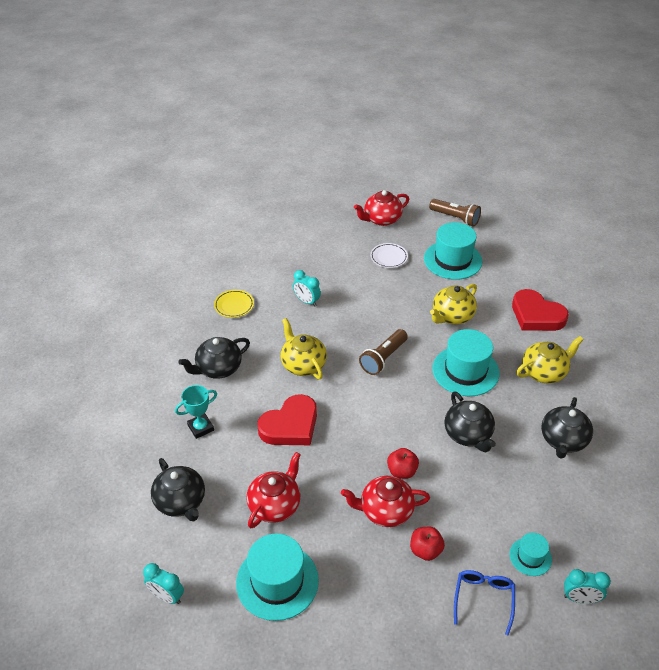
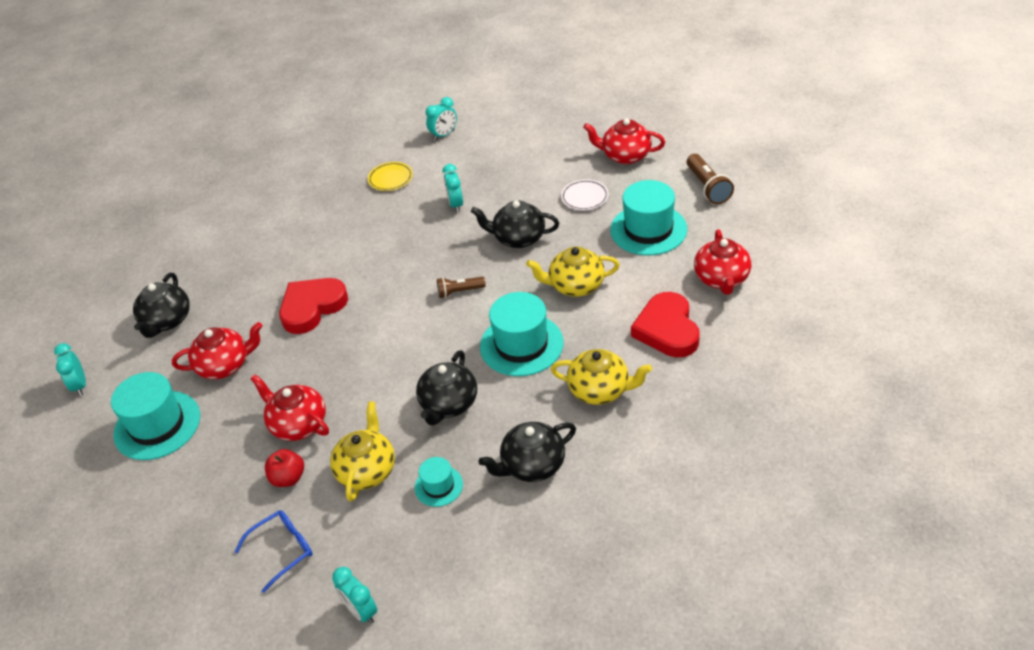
camera: 45 degrees right, 0 degrees up
(201, 428) = (246, 270): turquoise trophy -> none
(218, 368) = (315, 228): black teapot -> black teapot (518, 238)
(236, 257) = (444, 135): none -> turquoise clock
(290, 425) = (312, 307): red heart -> red heart turned 135 degrees clockwise
(303, 364) = (384, 260): yellow teapot -> yellow teapot (367, 470)
(383, 358) = (459, 292): brown flashlight -> brown flashlight, size x0.66
(402, 471) = (351, 400): red apple -> none
(529, 270) = (721, 279): none -> red teapot
(530, 557) = (365, 545): turquoise hat -> turquoise hat (438, 486)

